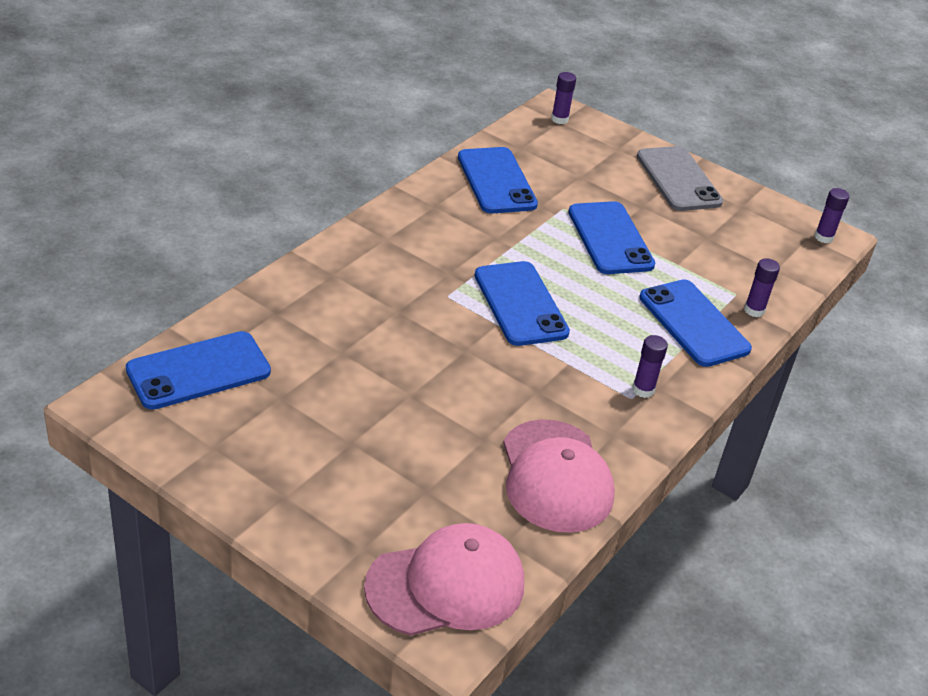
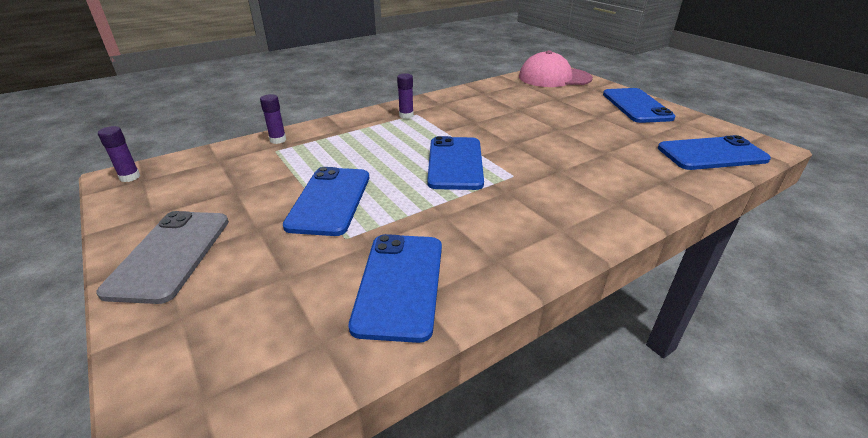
camera: 155 degrees left, 5 degrees down
(555, 476) = (485, 95): pink cap -> none
(559, 119) = (196, 404): purple glue stick -> none
(693, 323) = (333, 138): blue phone -> blue phone (636, 106)

